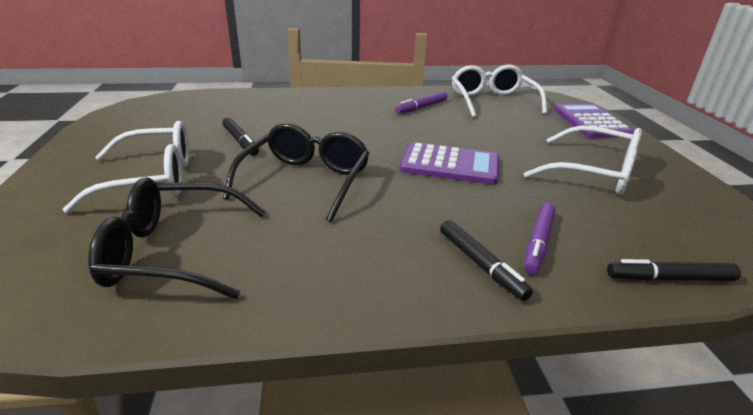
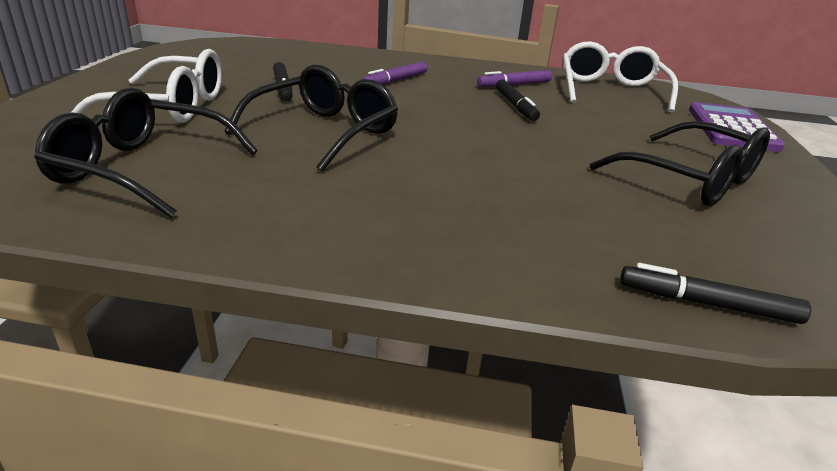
camera: 15 degrees right, 0 degrees up
(450, 165) = (504, 143): purple calculator -> none
(480, 264) = (464, 241): black marker -> black marker (515, 106)
(538, 243) = (555, 234): purple marker -> purple marker (395, 81)
(594, 173) = (691, 180): white glasses -> black glasses

